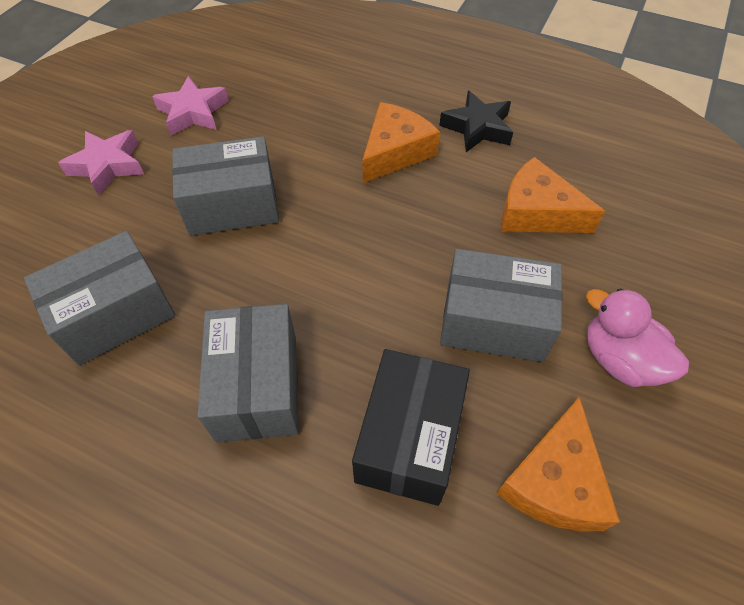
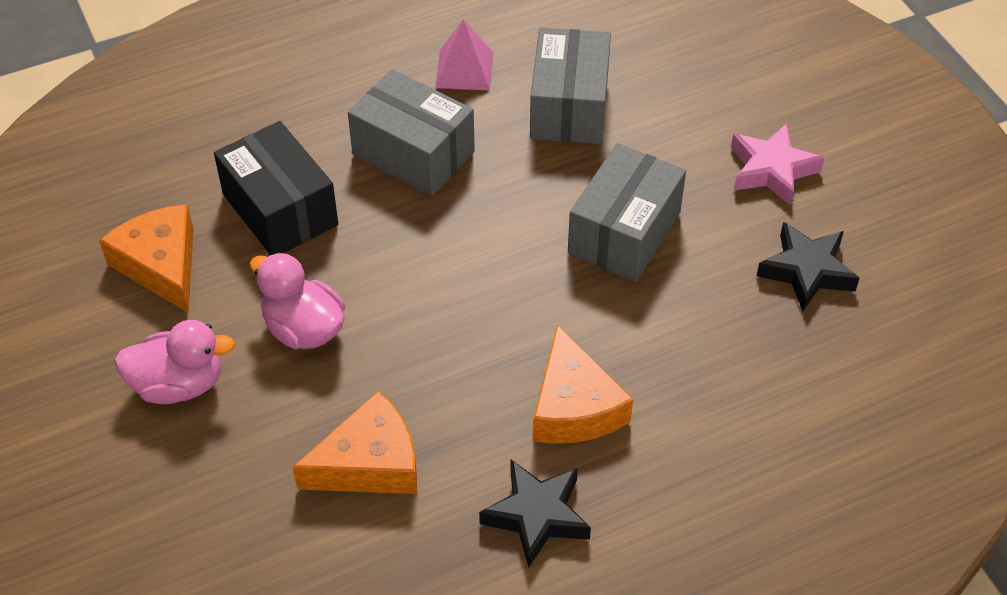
camera: 130 degrees right, 5 degrees down
(114, 427) = (464, 70): none -> pink pyramid
(193, 112) = (807, 271): pink star -> black star
(493, 322) = (303, 329): grey box -> pink duck

